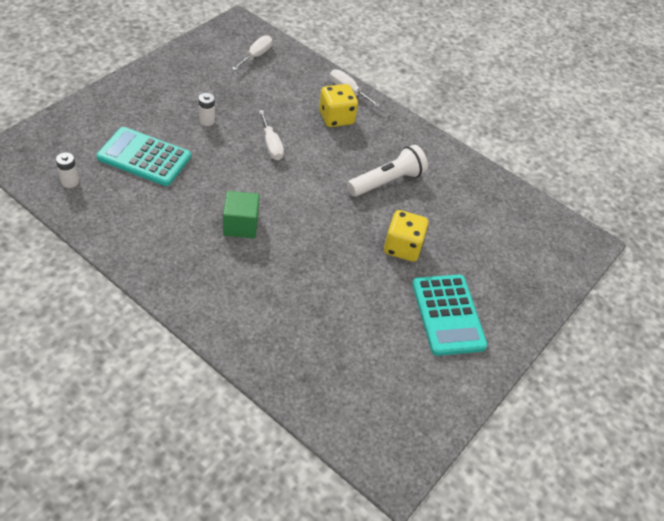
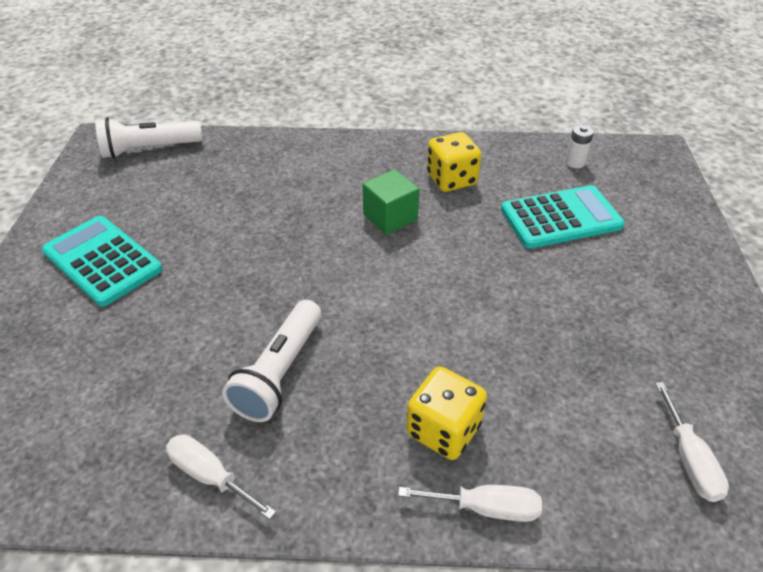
camera: 150 degrees right, 5 degrees down
(207, 121) = (574, 297): white battery -> none
(271, 145) = (469, 319): white screwdriver -> white screwdriver (210, 476)
(357, 422) = (149, 149): none -> white flashlight
(402, 247) = (198, 298): yellow dice -> yellow dice (451, 179)

